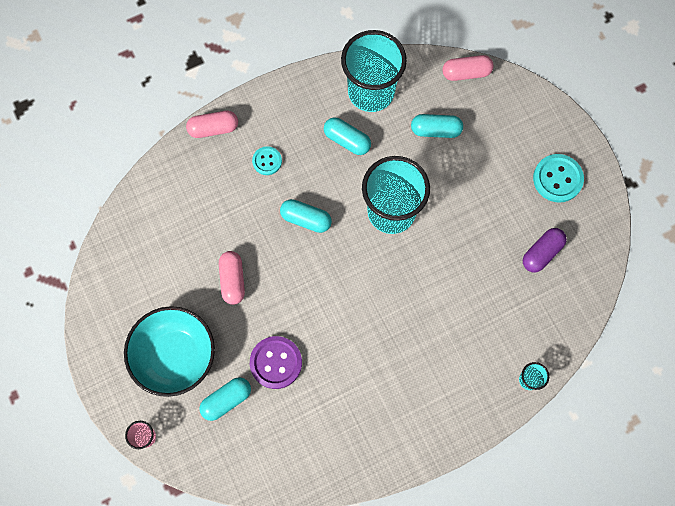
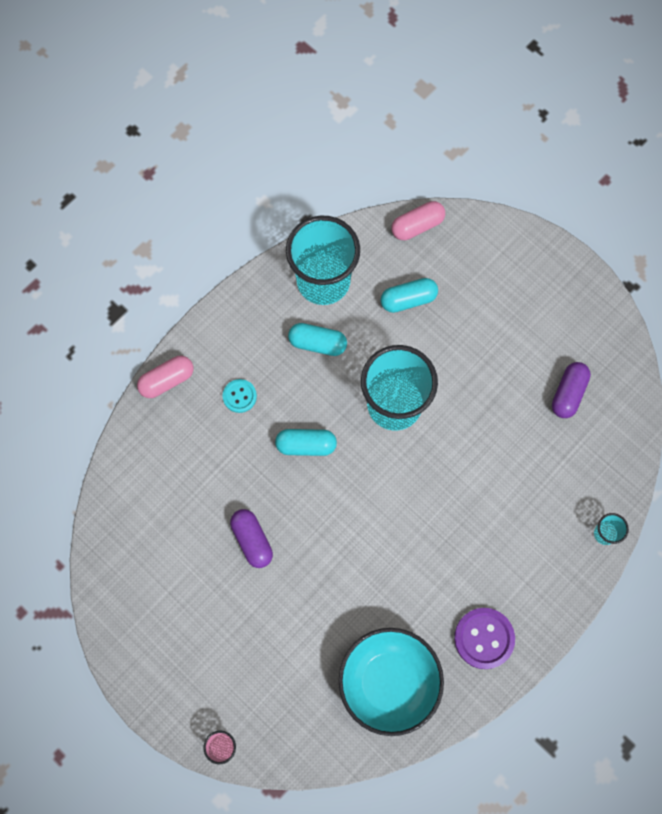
camera: 20 degrees left, 0 degrees up
(175, 356) = (221, 646): turquoise bowl -> turquoise bowl (389, 682)
(226, 400) = (295, 673): turquoise capsule -> none
(232, 280) = (252, 540): pink capsule -> purple capsule
(276, 362) = (333, 613): purple button -> purple button (484, 638)
(557, 179) = (555, 308): turquoise button -> none

